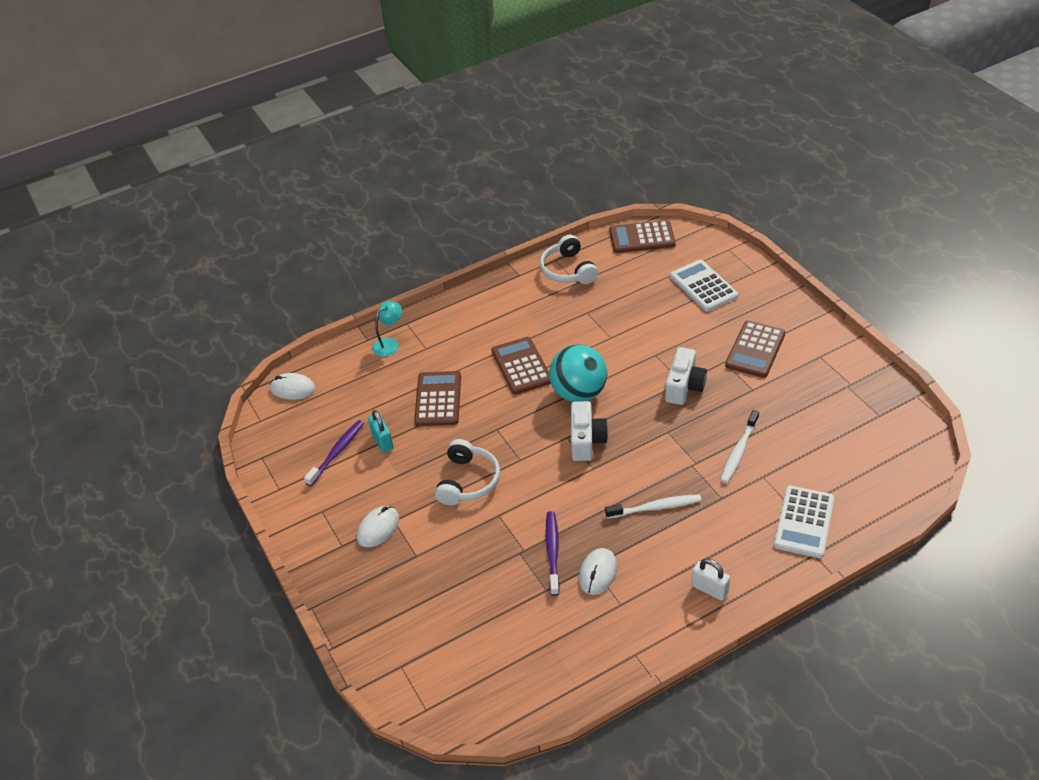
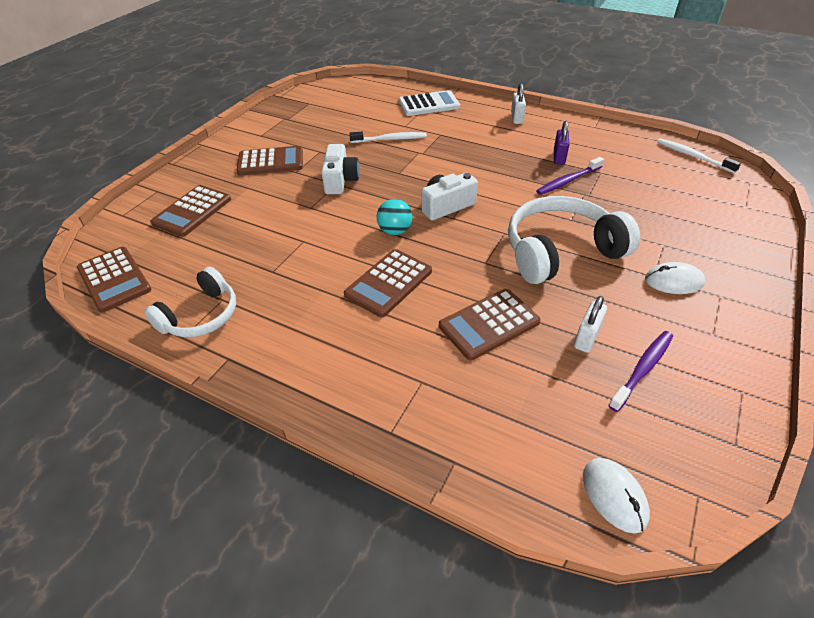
camera: 125 degrees left, 0 degrees up
(337, 452) = (642, 369): purple toothbrush -> purple toothbrush turned 135 degrees clockwise
(382, 441) = (586, 338): turquoise padlock -> white padlock
(389, 344) = (442, 427): turquoise lamp -> none
(468, 481) = (560, 251): white headphones -> white headphones, size x1.59
(579, 393) = (395, 231): turquoise ball -> turquoise ball, size x0.58
(598, 573) = (559, 157): white mouse -> purple padlock
(655, 507) = (477, 154): white toothbrush -> white toothbrush (693, 156)
(684, 386) = (340, 180): white camera -> white camera turned 105 degrees clockwise
(703, 286) = (192, 211): white calculator -> brown calculator

